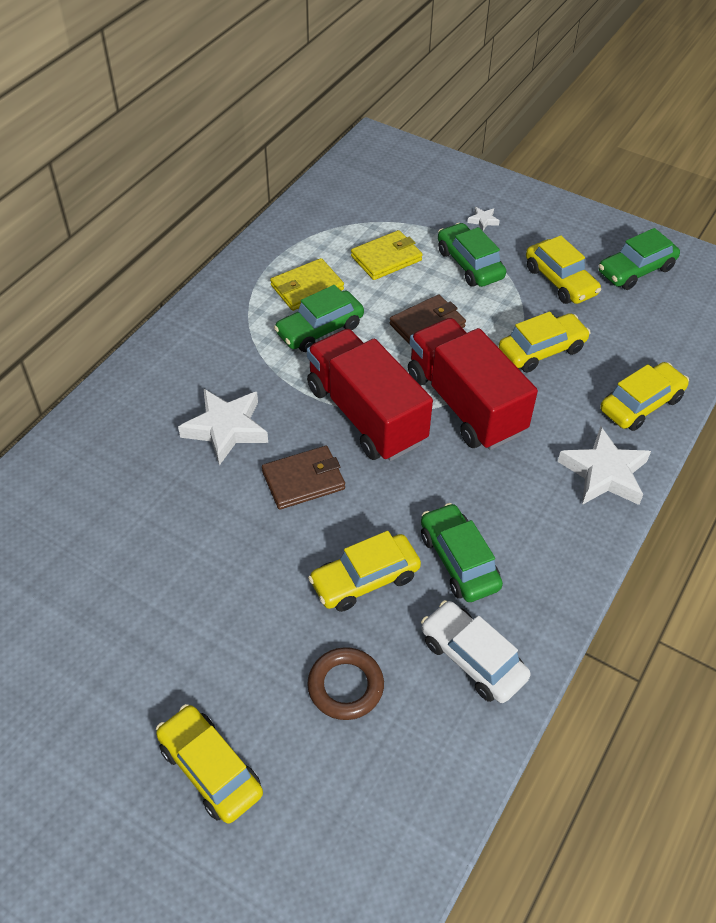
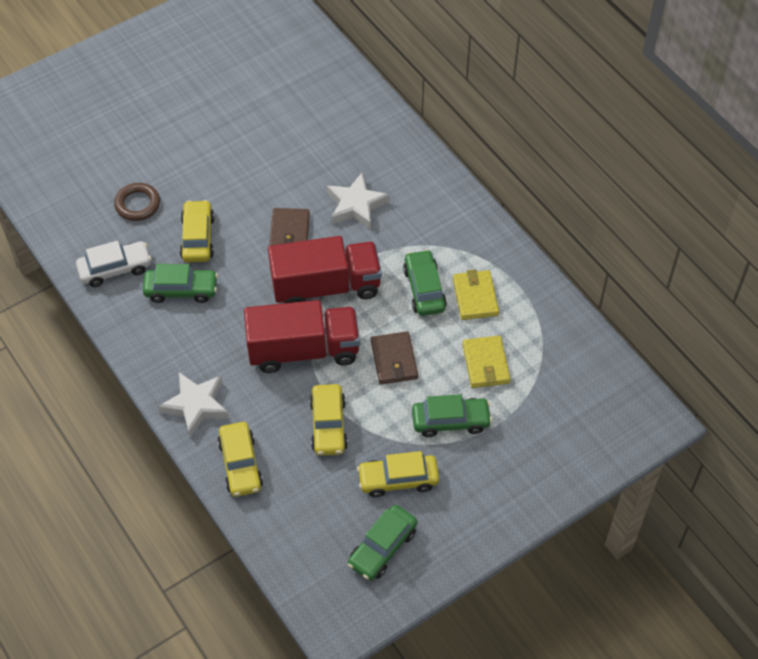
camera: 115 degrees right, 5 degrees up
(210, 769) = (130, 135): yellow car -> none
(483, 220) = (503, 458): white star -> none
(636, 270) = (382, 547): green car -> green car turned 135 degrees counterclockwise

